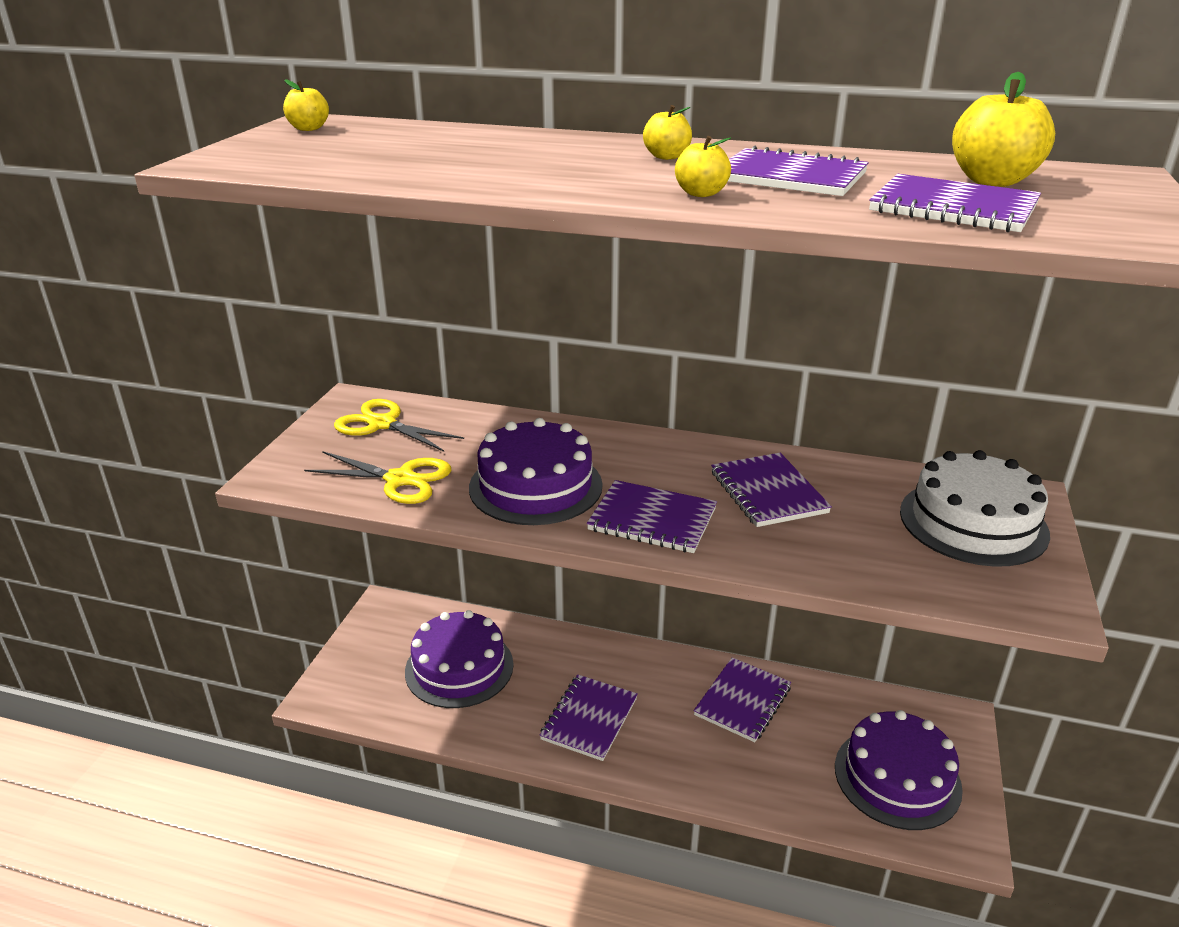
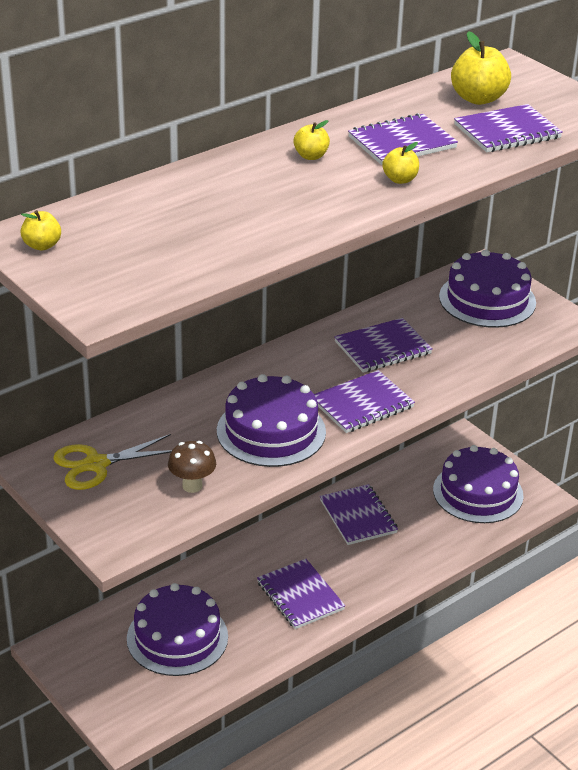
camera: 55 degrees left, 5 degrees up
(400, 479) = (192, 486): yellow scissors -> brown mushroom
(768, 492) = (382, 348): purple notebook -> purple notebook turned 45 degrees counterclockwise
(973, 522) = (487, 299): white cake -> purple cake

